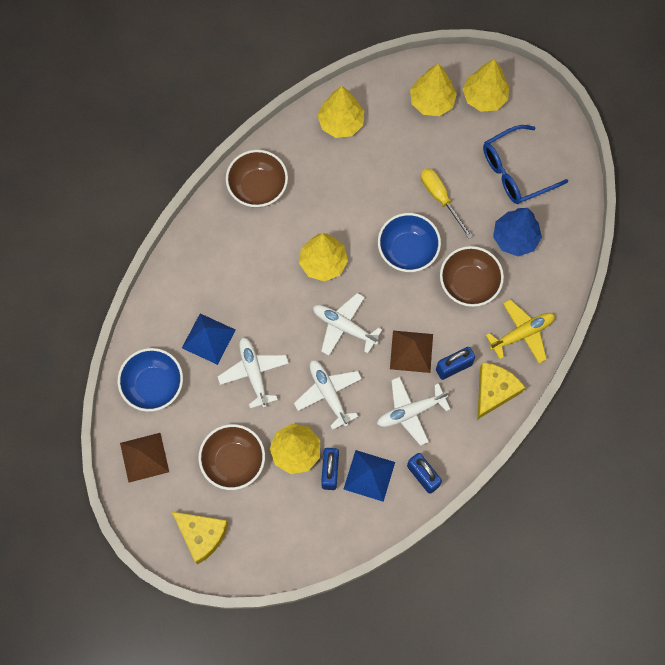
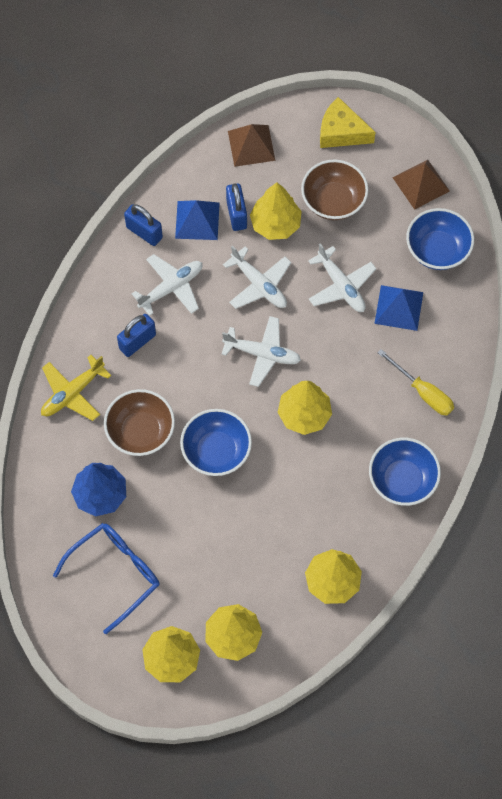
camera: 165 degrees right, 5 degrees down
(258, 187) = (402, 480): brown bowl -> blue bowl
(411, 351) = (185, 346): brown pyramid -> brown pyramid (251, 145)
(440, 198) = (194, 519): yellow screwdriver -> yellow screwdriver (423, 392)
(494, 391) = (90, 328): yellow cheese -> none

